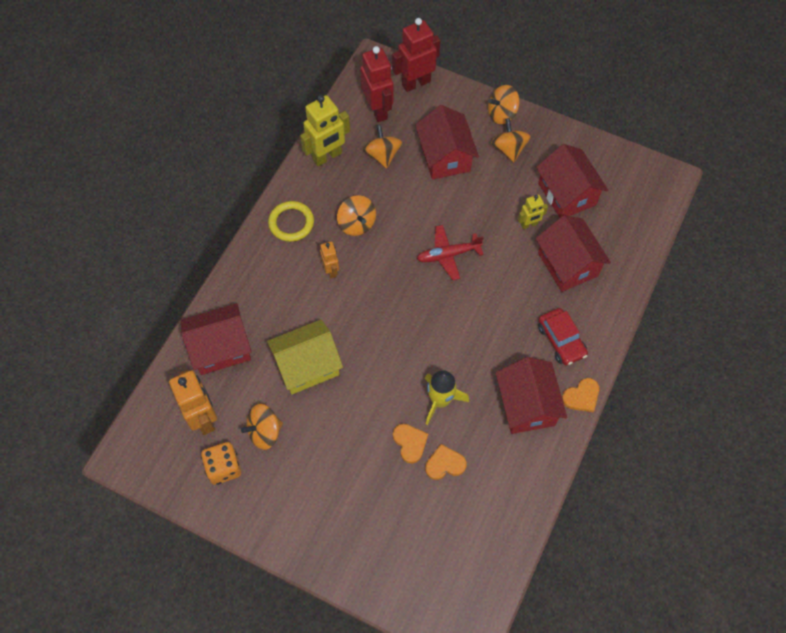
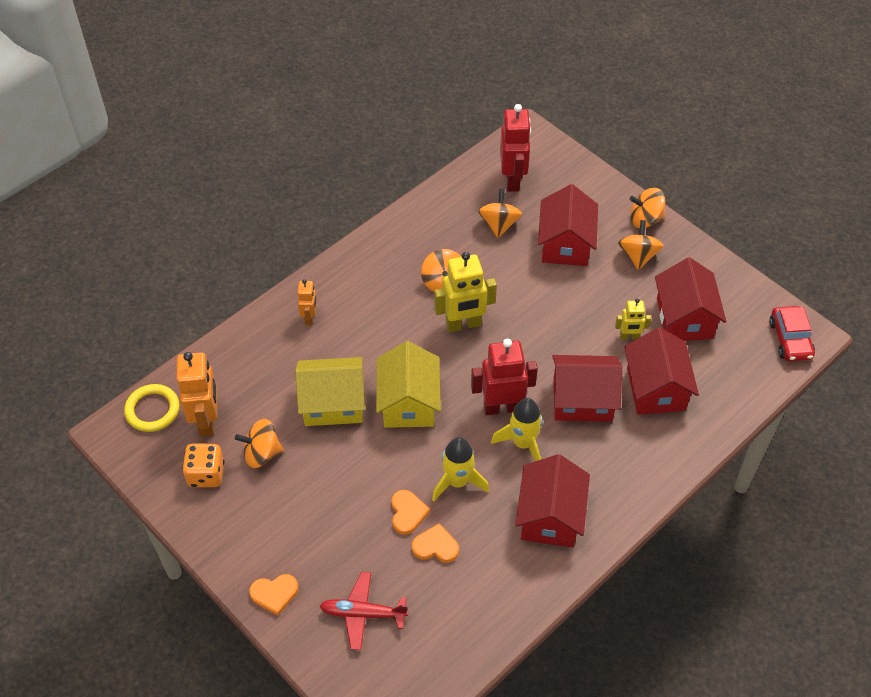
camera: 20 degrees right, 10 degrees down
(221, 348) = (253, 359): red house -> red house (582, 400)
(291, 223) = (376, 262): yellow ring -> yellow ring (152, 410)
(327, 156) = (440, 210): yellow robot -> yellow robot (463, 324)
(331, 270) = (397, 319): orange robot -> orange robot (309, 318)
(371, 343) = (408, 403): none -> yellow house
(416, 83) = (564, 165): red robot -> red robot (501, 407)
(448, 255) = (527, 341): red plane -> red plane (363, 613)
(479, 348) = (522, 443): none -> yellow rocket
(561, 340) = (616, 463): red car -> red car (790, 339)
(581, 396) = (615, 527): orange heart -> orange heart (274, 594)

